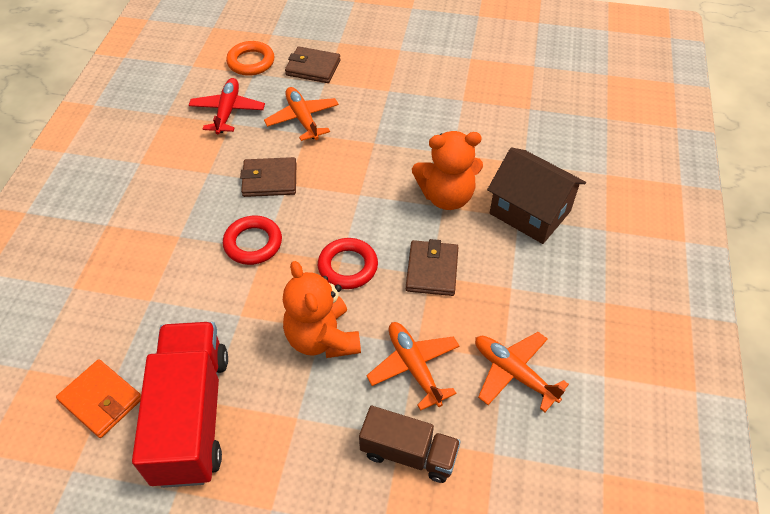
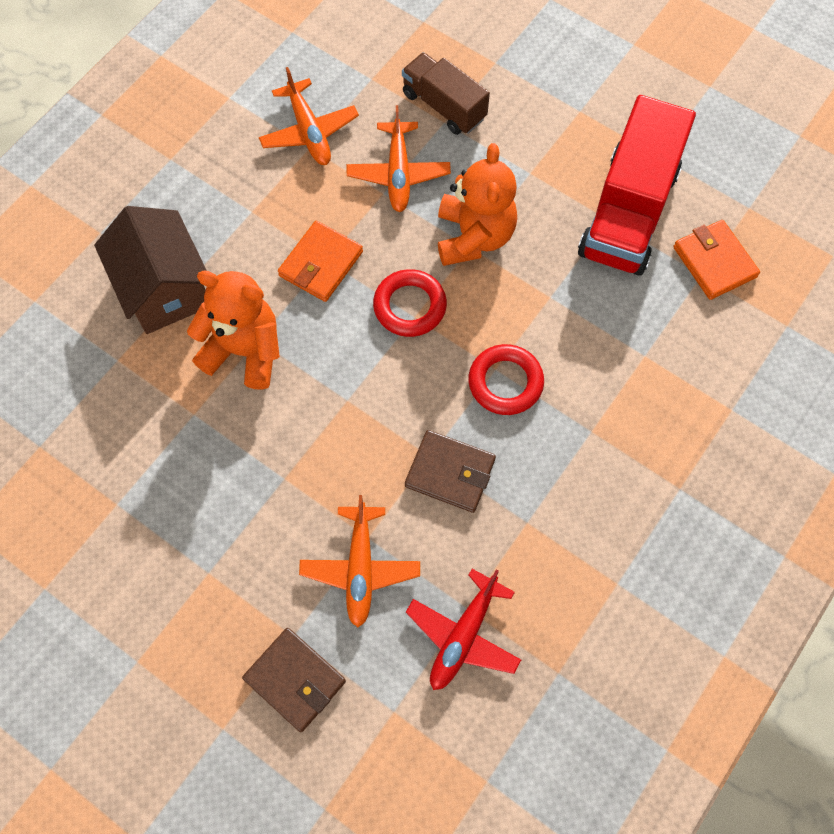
camera: 155 degrees left, 15 degrees up
(251, 62) = (387, 743): orange ring -> none
(432, 270) = (321, 264): brown wallet -> orange wallet

